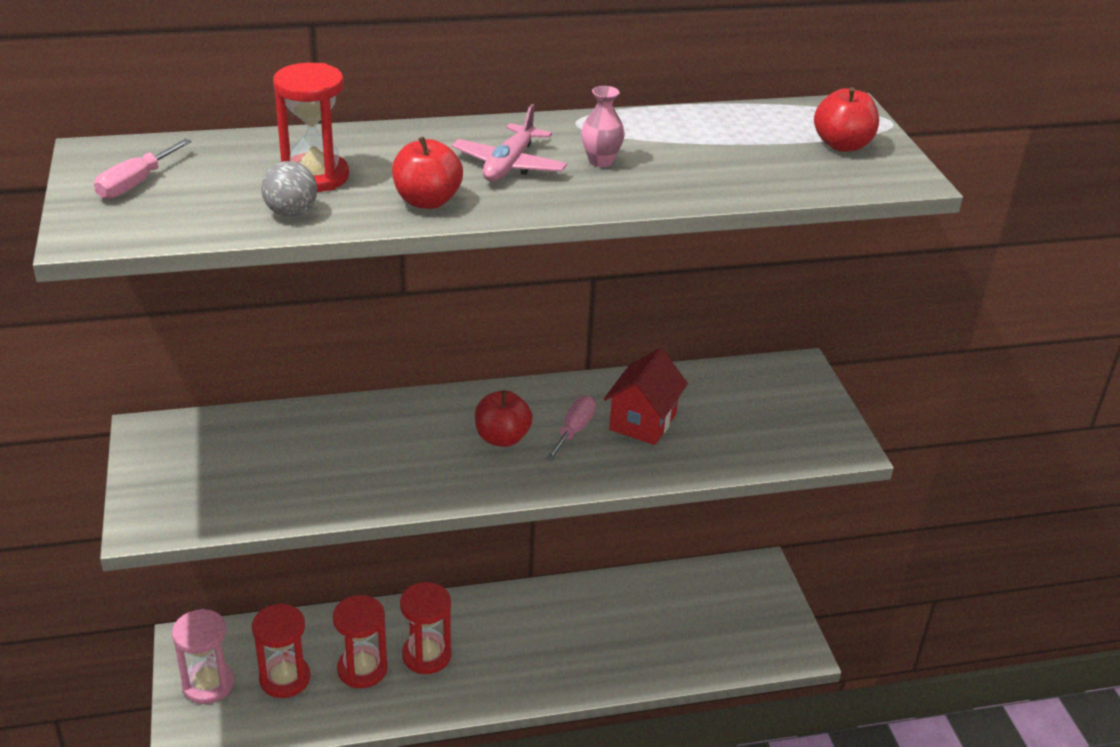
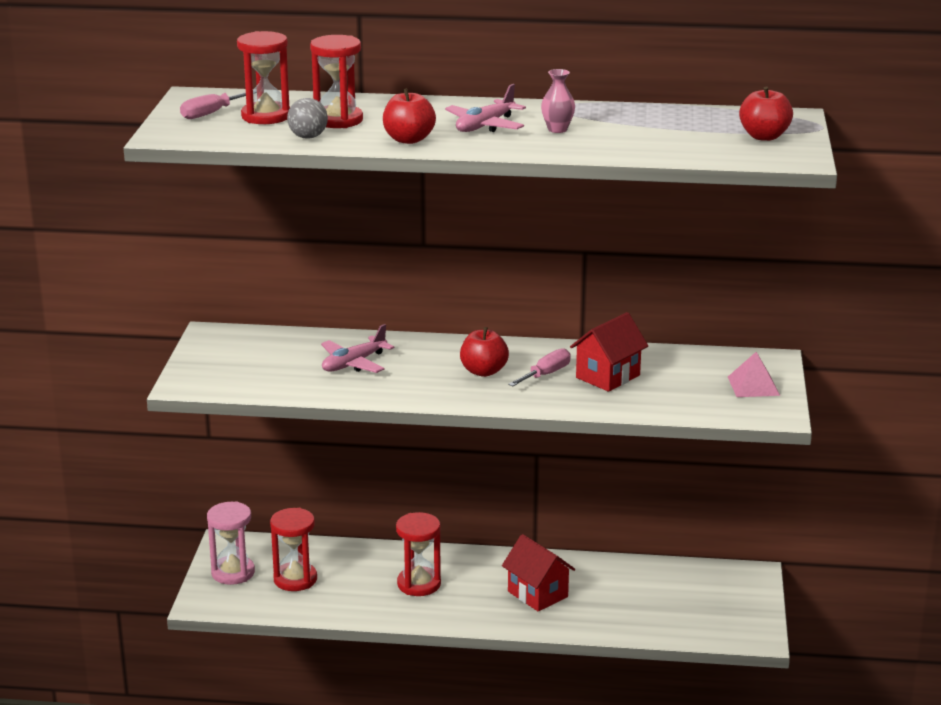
camera: 20 degrees right, 10 degrees down
(344, 452) = (354, 363): none -> pink plane
(362, 669) = (361, 584): red hourglass -> red hourglass (266, 116)
(558, 642) = (537, 594): none -> red house
(800, 409) = (753, 386): none -> pink pyramid

